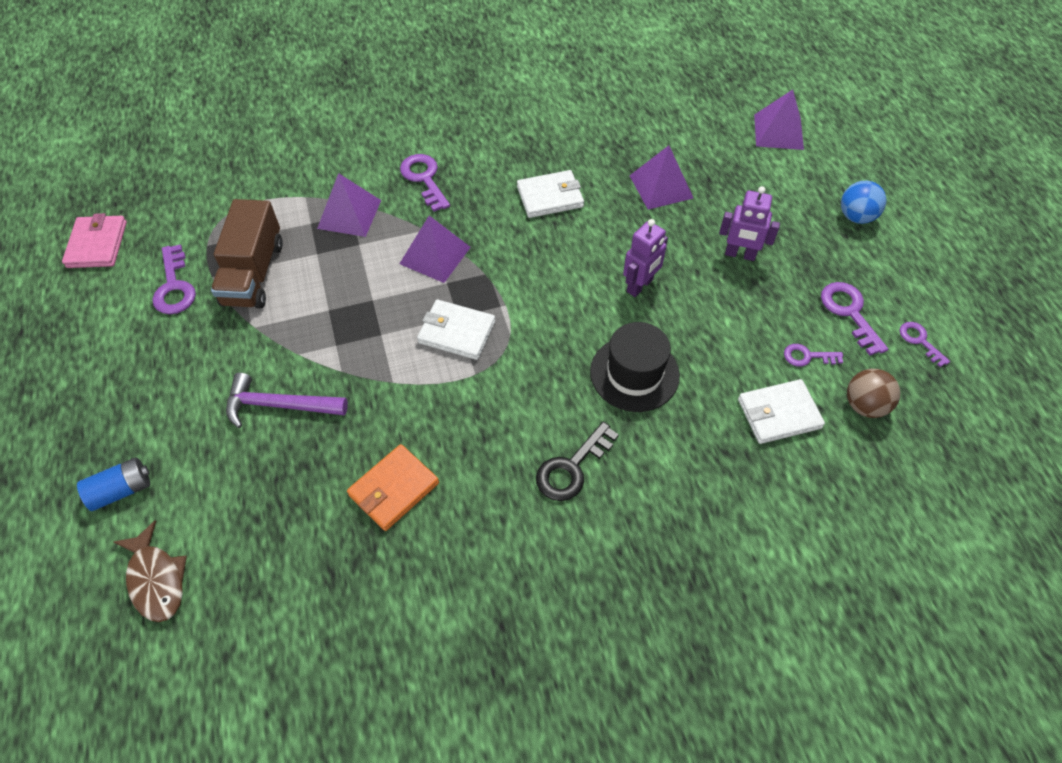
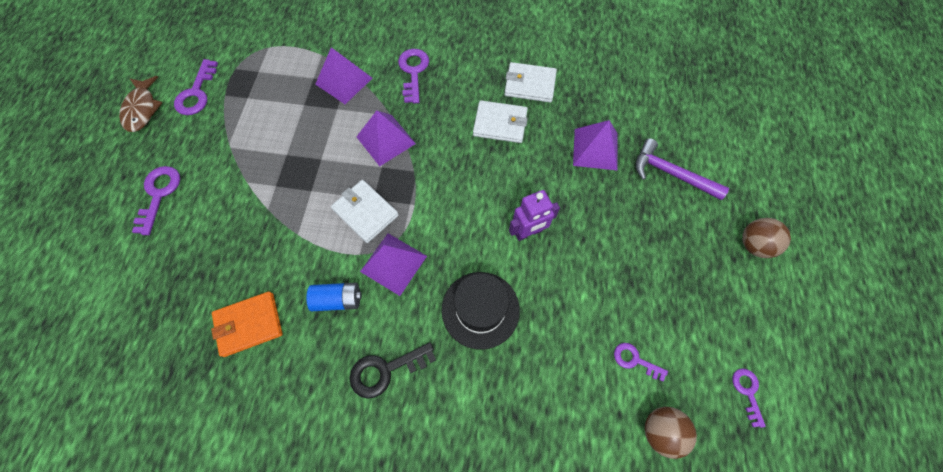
camera: 25 degrees right, 10 degrees up
(97, 244) = (167, 40): pink wallet -> none
(121, 490) = (78, 238): blue battery -> blue battery (338, 300)
(156, 579) = (61, 318): brown fish -> brown fish (142, 109)
(253, 273) = (253, 103): brown truck -> none
(279, 405) = (211, 218): purple hammer -> purple hammer (671, 173)
(740, 254) = (628, 238): purple robot -> none
(778, 132) = (727, 136): purple pyramid -> purple pyramid (393, 263)
(779, 413) = (580, 402): white wallet -> white wallet (530, 84)
(849, 313) = (696, 336): purple key -> purple key (159, 195)
(856, 217) = (754, 245): blue ball -> brown ball

